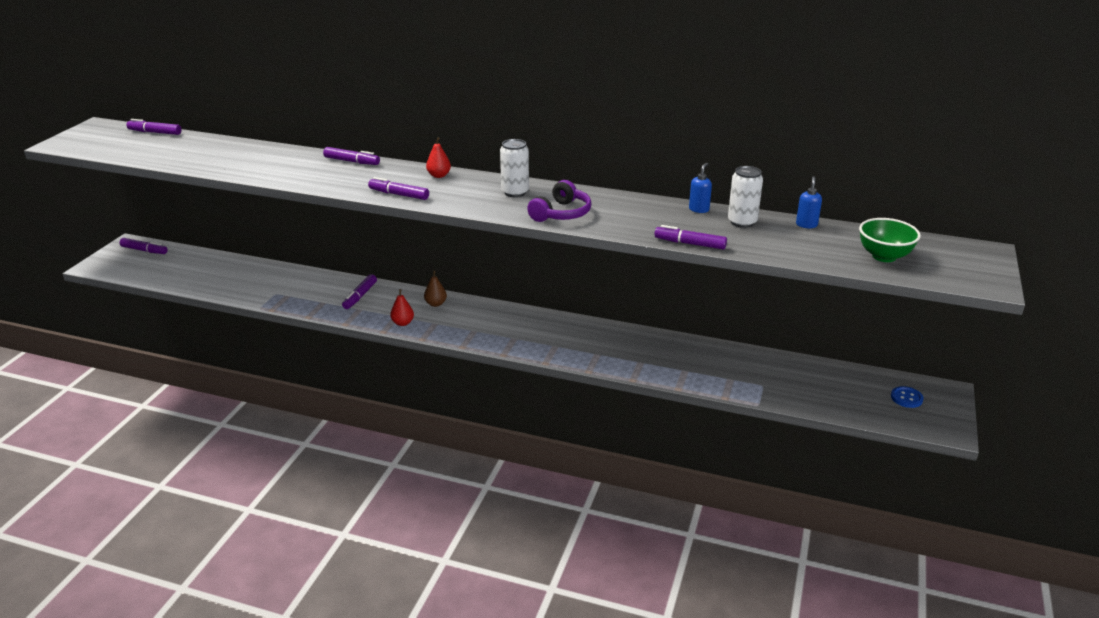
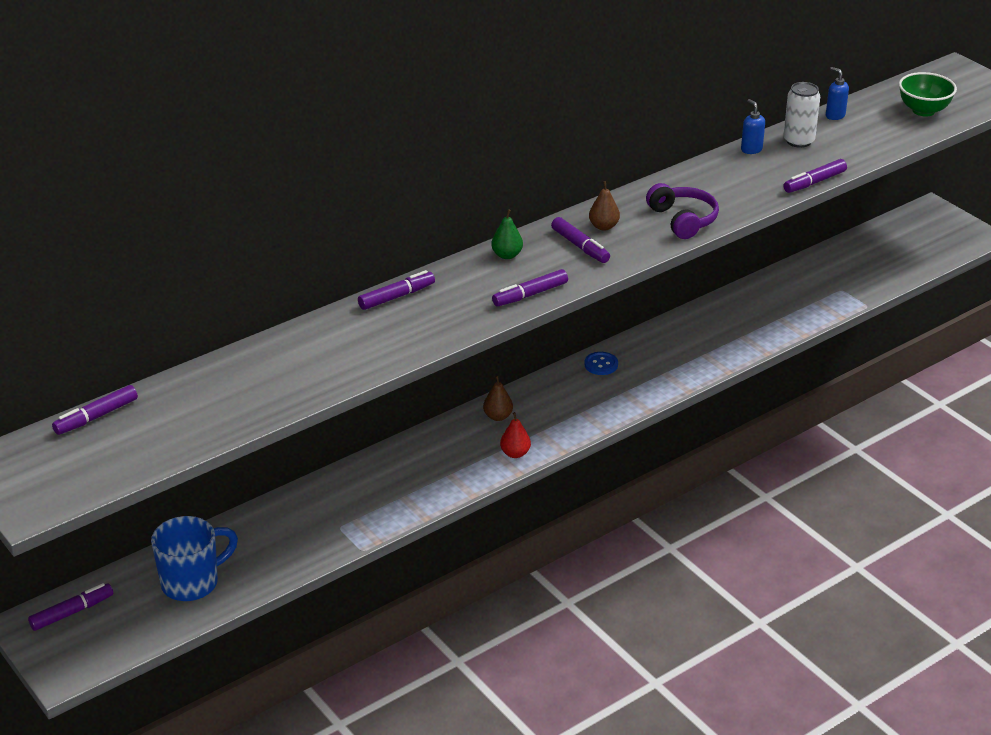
camera: 55 degrees left, 5 degrees up
(191, 271) = (192, 582): none -> blue mug
(360, 296) = (419, 464): purple marker -> purple marker (580, 246)
(439, 175) = (507, 255): red pear -> green pear
(515, 192) = (603, 226): white can -> brown pear
(906, 398) = (923, 231): blue button -> blue button (601, 364)

